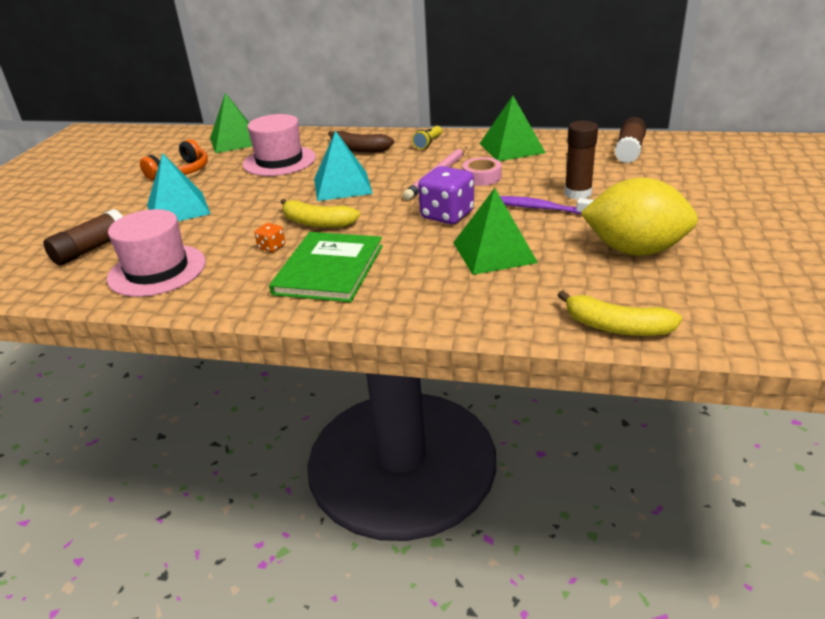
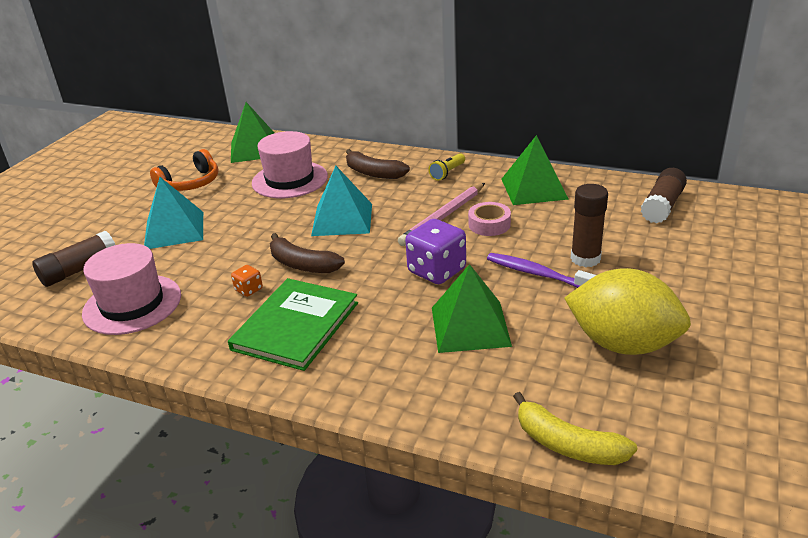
camera: 10 degrees right, 0 degrees up
(317, 223) = (302, 264): yellow banana -> brown banana

